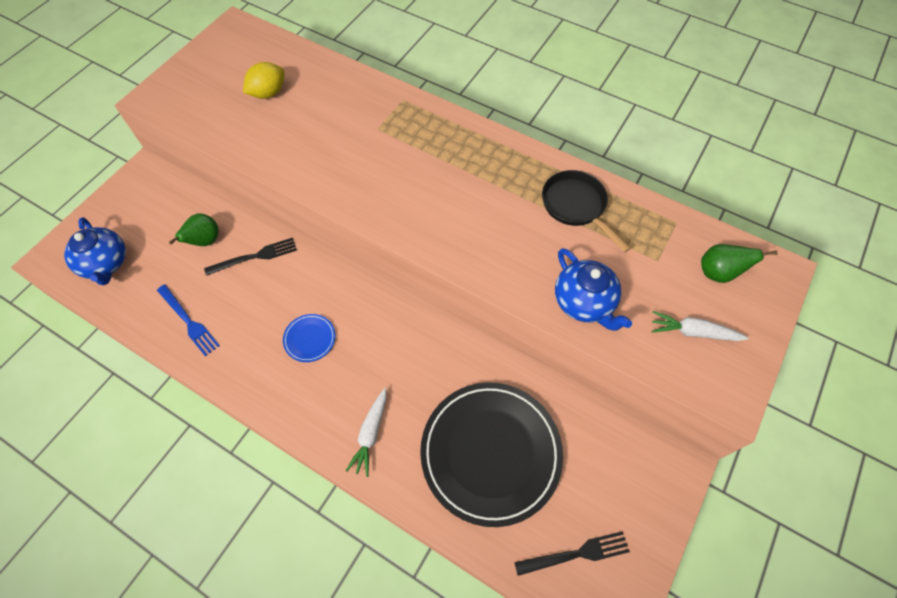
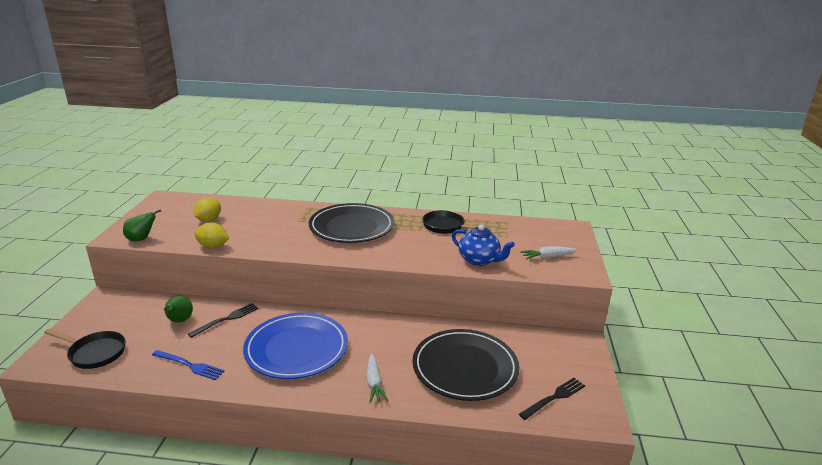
camera: 25 degrees left, 35 degrees down
(106, 264) = (95, 353): blue teapot -> black pan
(251, 154) = (213, 246): none -> yellow lemon
(310, 339) = (296, 349): blue plate -> blue plate, size x2.45
(441, 165) = (351, 227): none -> black plate
(718, 273) = (543, 234): green pear -> green pear (141, 239)

